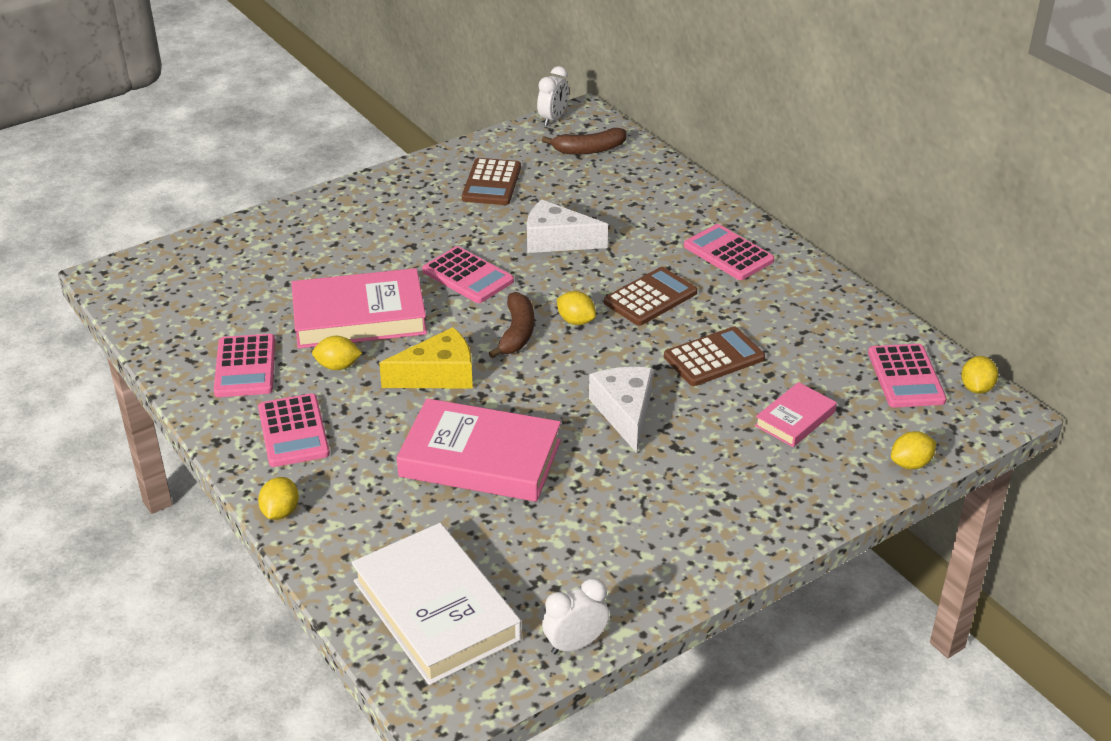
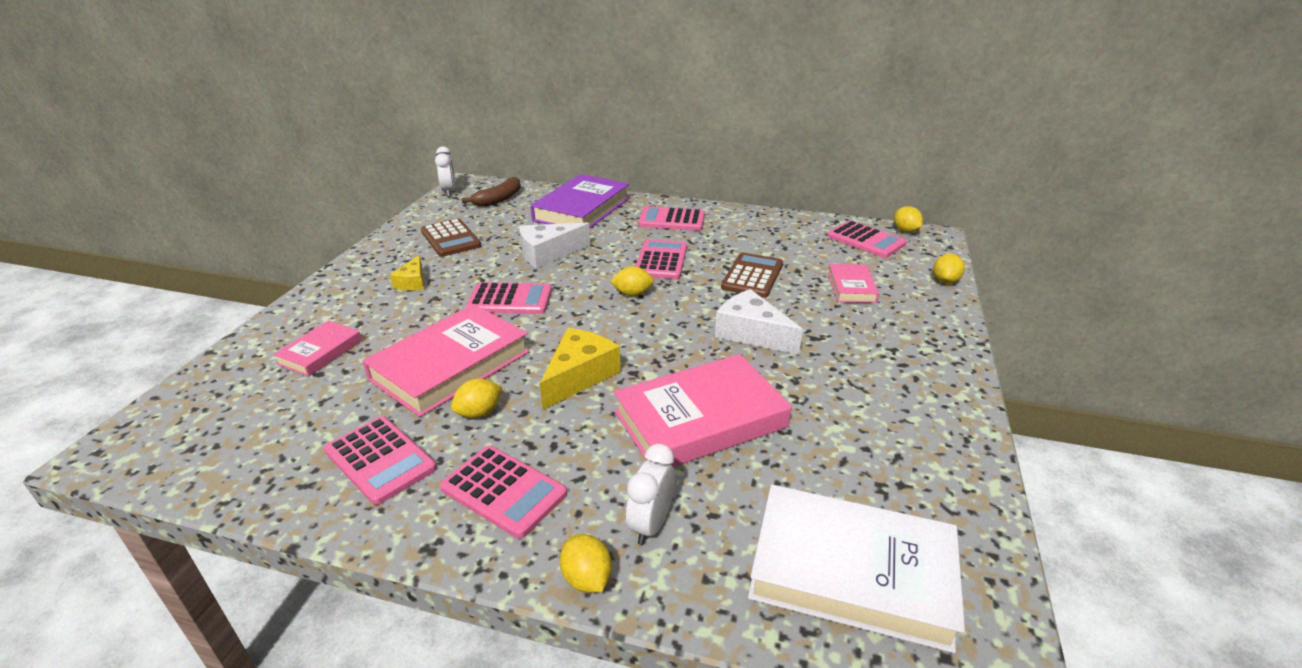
camera: 40 degrees left, 5 degrees down
(286, 258) = (320, 352): none -> pink book
(412, 219) = (412, 282): none -> yellow cheese
(517, 333) = (601, 319): brown banana -> none
(575, 644) = (984, 520): white clock -> white clock (651, 524)
(650, 297) = (661, 260): brown calculator -> pink calculator
(654, 199) = (582, 209): none -> purple book

